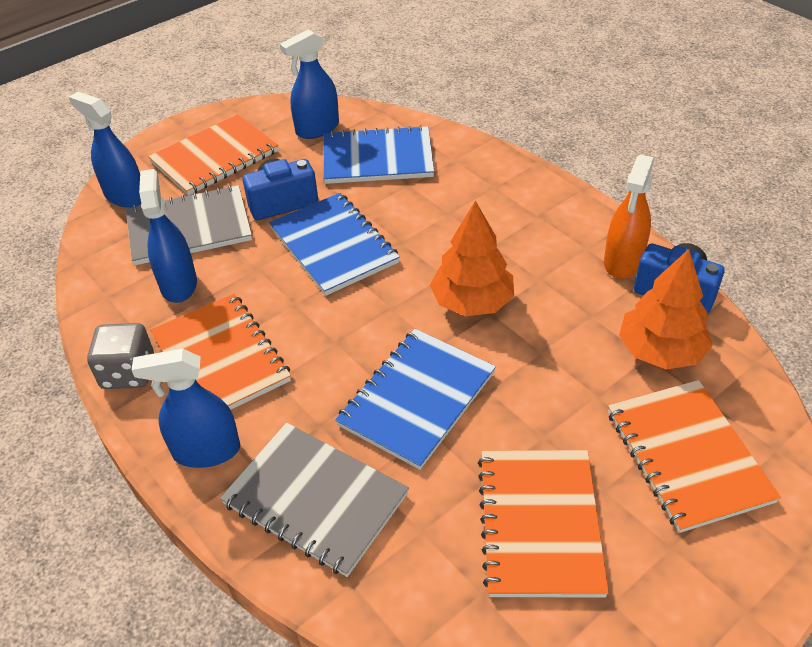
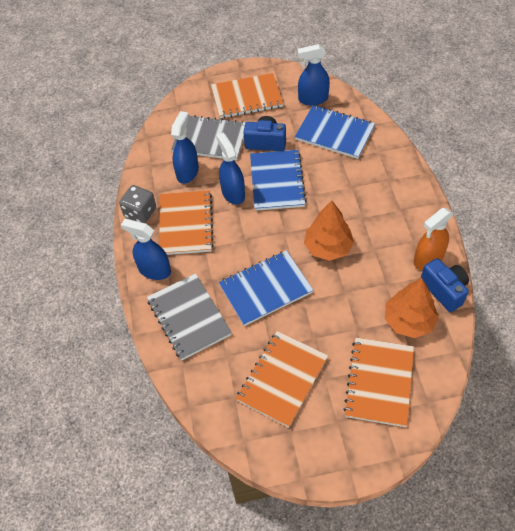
camera: 30 degrees right, 10 degrees up
(125, 196) = (188, 105): blue spray bottle -> blue spray bottle (233, 193)

